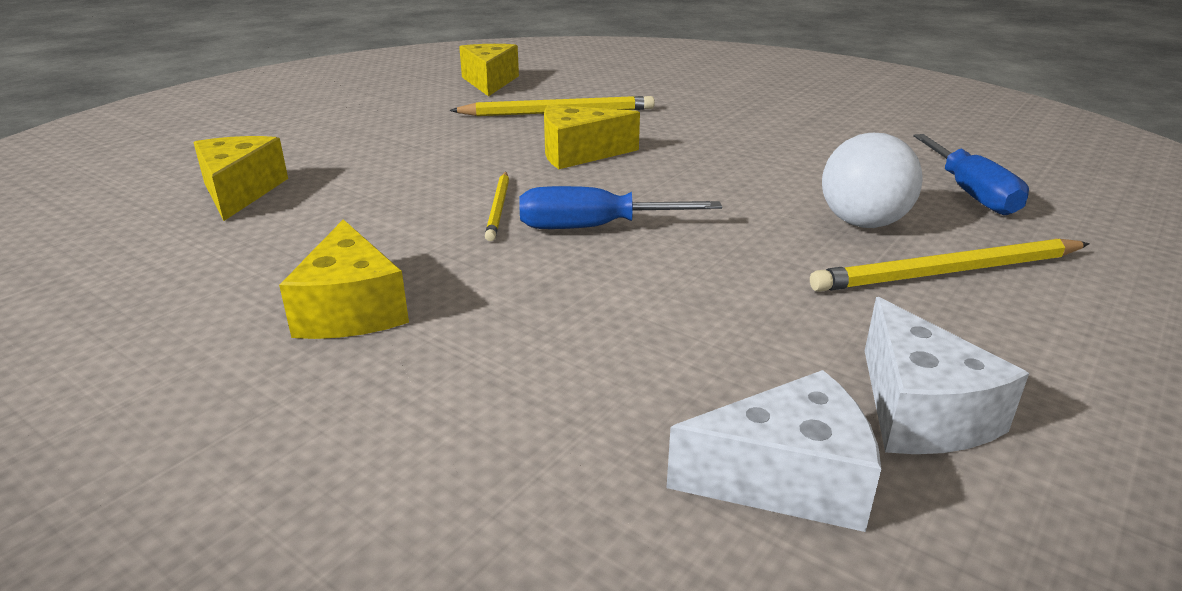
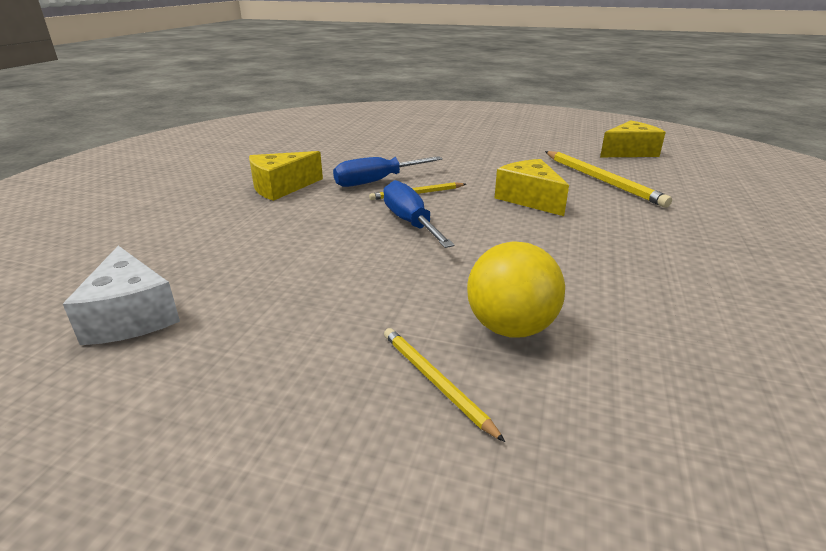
camera: 70 degrees right, 0 degrees up
(240, 192) = (388, 142): yellow cheese -> none
(862, 223) = (510, 328): white ball -> yellow ball
(920, 411) = (198, 365): white cheese -> none
(949, 272) = (435, 382): yellow pencil -> yellow pencil, size x0.59
(970, 193) = (673, 403): blue screwdriver -> blue screwdriver (376, 181)

